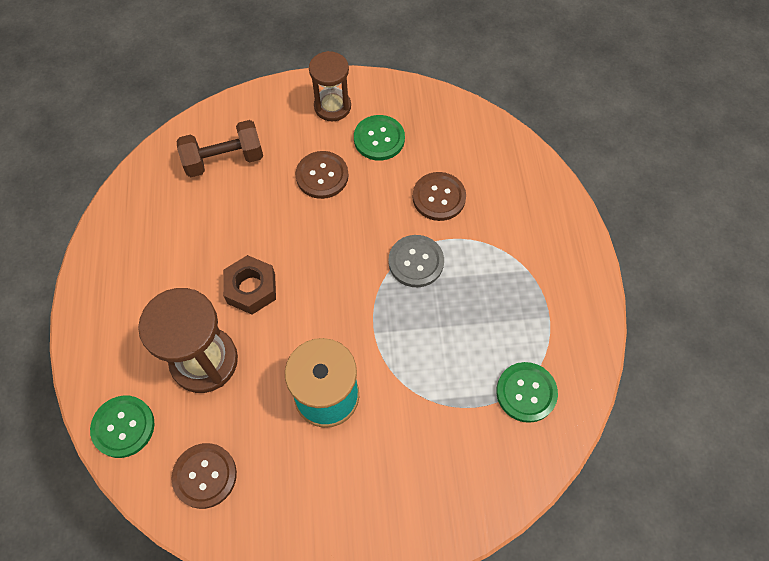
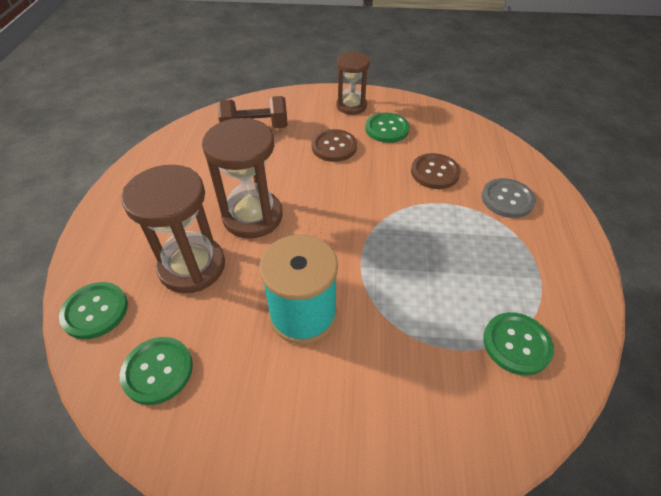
camera: 10 degrees right, 15 degrees down
(205, 476) = (157, 371): brown button -> green button
(251, 289) = (252, 216): brown nut -> brown hourglass
(416, 262) = (408, 216): grey button -> grey button (507, 199)

